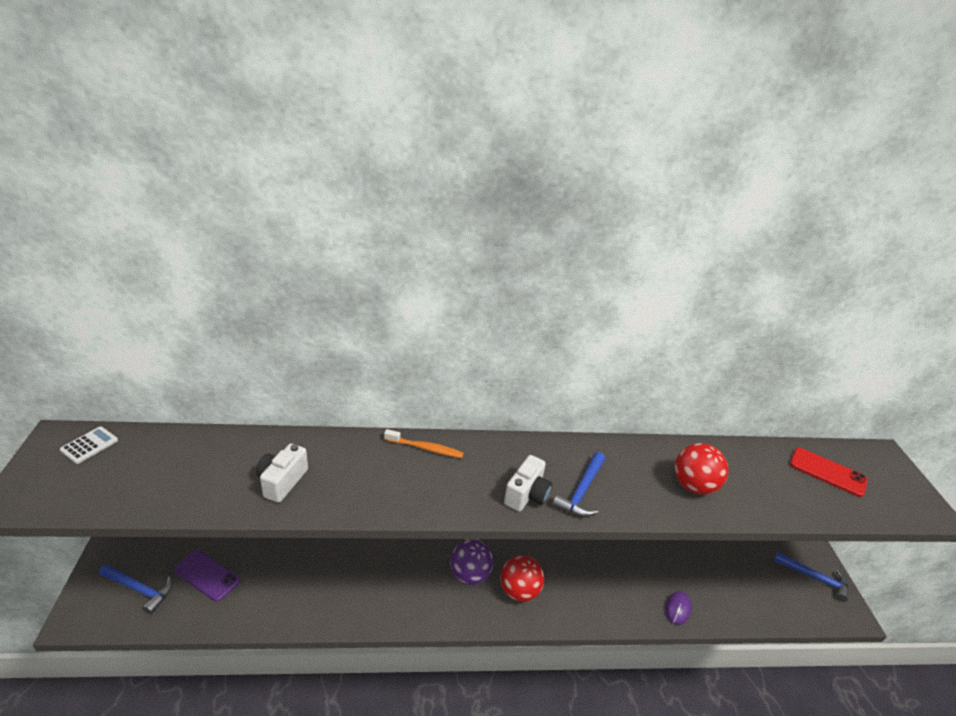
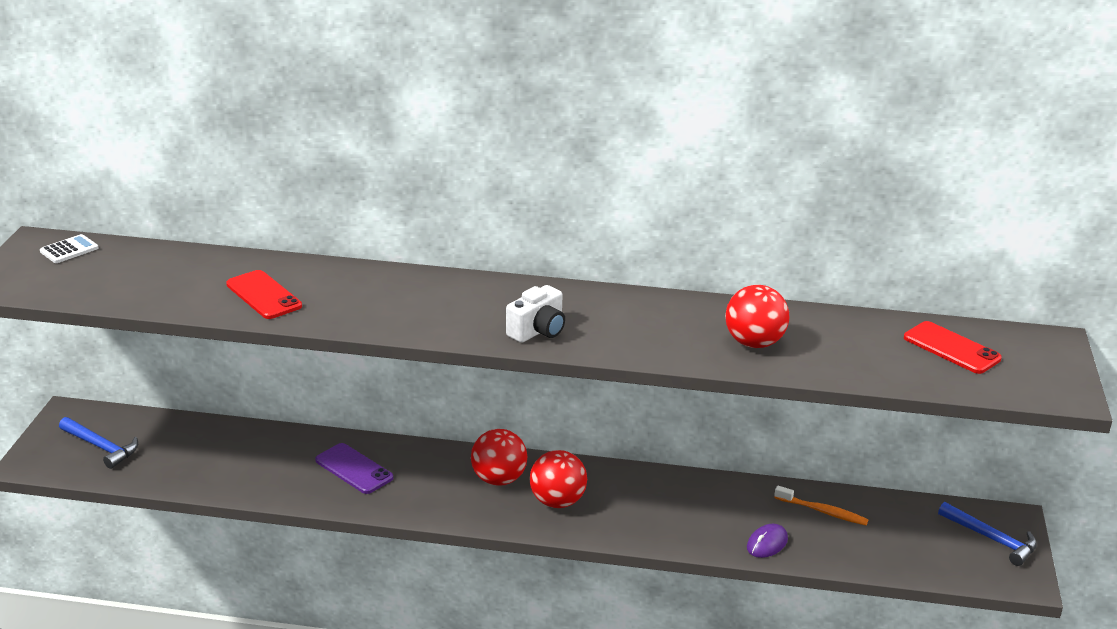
camera: 15 degrees right, 5 degrees down
(206, 575) = (178, 444): purple phone -> purple phone (354, 469)
(282, 481) = (263, 295): white camera -> red phone
(425, 448) = (435, 283): orange toothbrush -> orange toothbrush (823, 511)
(470, 574) = (499, 479): purple ball -> red ball
(582, 491) = (607, 334): blue hammer -> none

